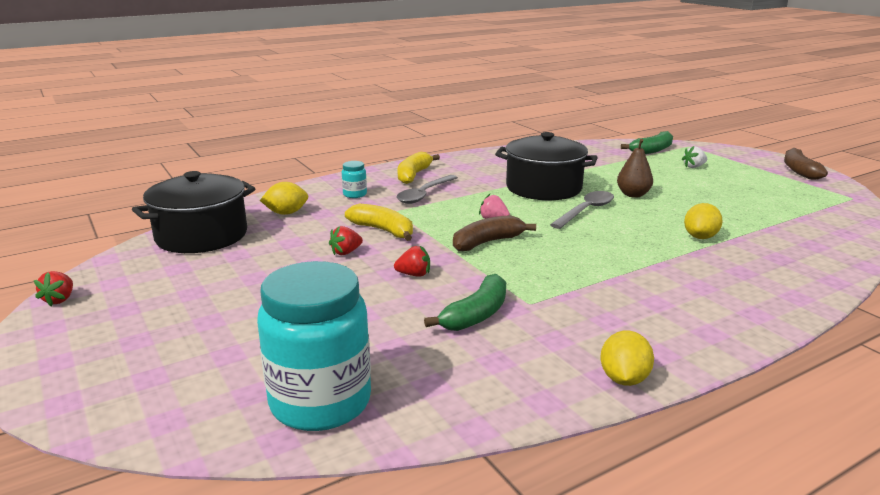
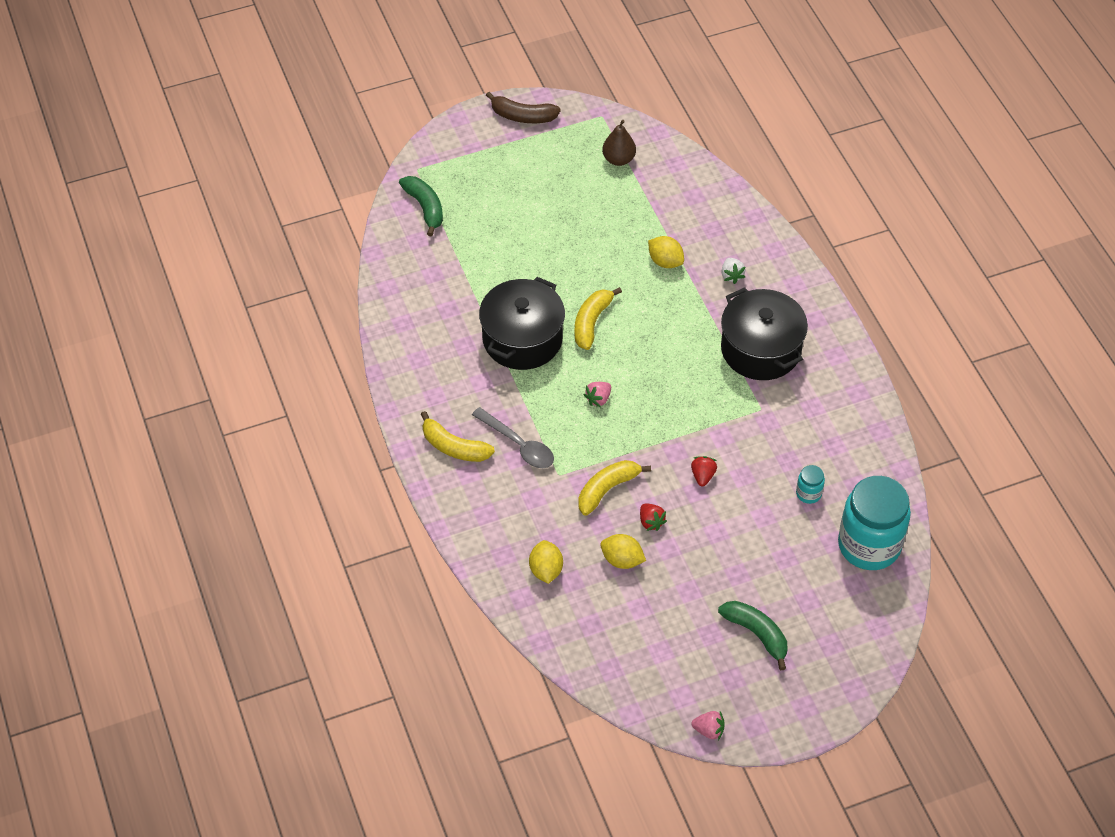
camera: 80 degrees left, 30 degrees up
(59, 300) = (709, 730): red strawberry -> pink strawberry
(201, 235) = (591, 640): black pot -> black pot (760, 349)
(355, 194) = (504, 507): turquoise jar -> turquoise jar (808, 493)
(476, 315) = (774, 445): green banana -> green banana (757, 634)
(487, 242) = (648, 413): brown banana -> none
(586, 211) = (591, 322): grey spoon -> yellow banana
(624, 379) = (862, 384): yellow lemon -> yellow lemon (622, 560)
(633, 195) = (558, 273): brown pear -> brown pear (618, 159)
(693, 167) = (489, 193): white strawberry -> white strawberry (731, 275)

